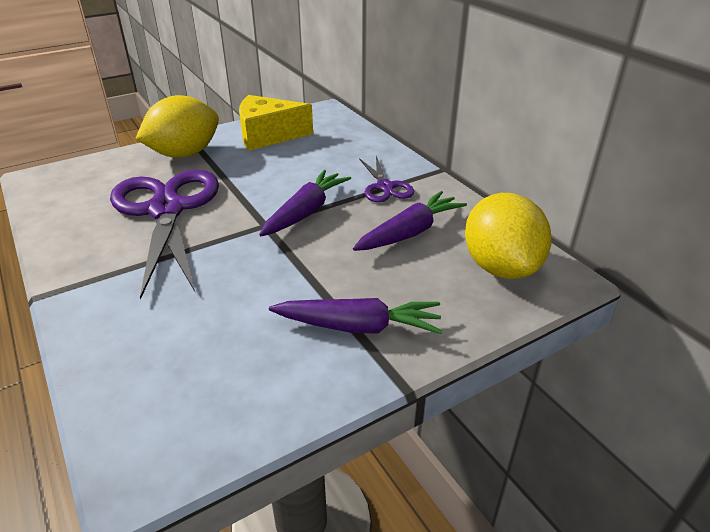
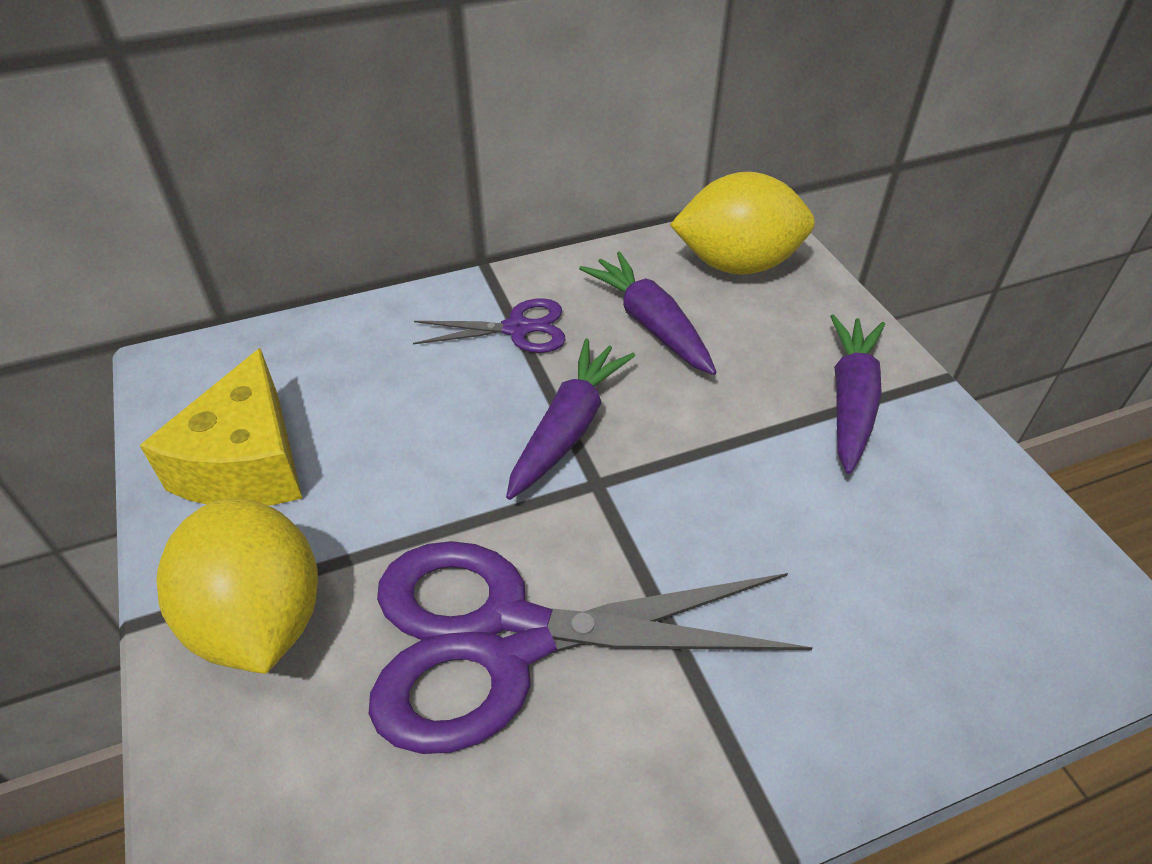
camera: 80 degrees left, 10 degrees up
(306, 212) = (568, 427): purple carrot -> purple carrot turned 75 degrees clockwise

